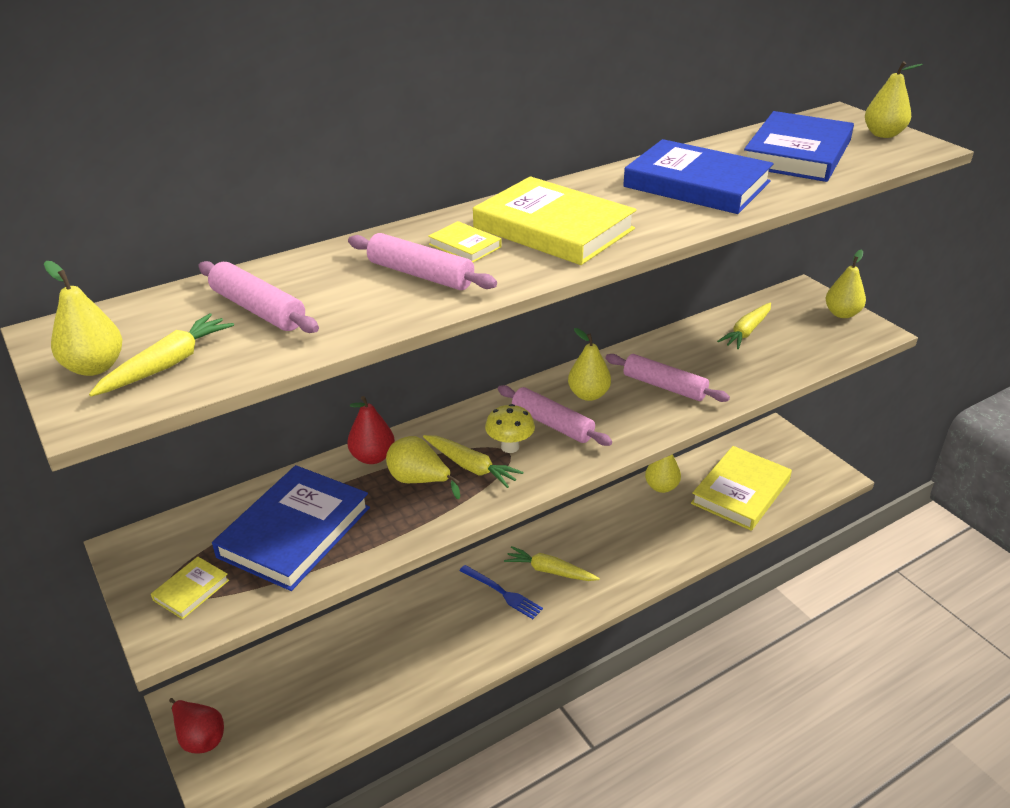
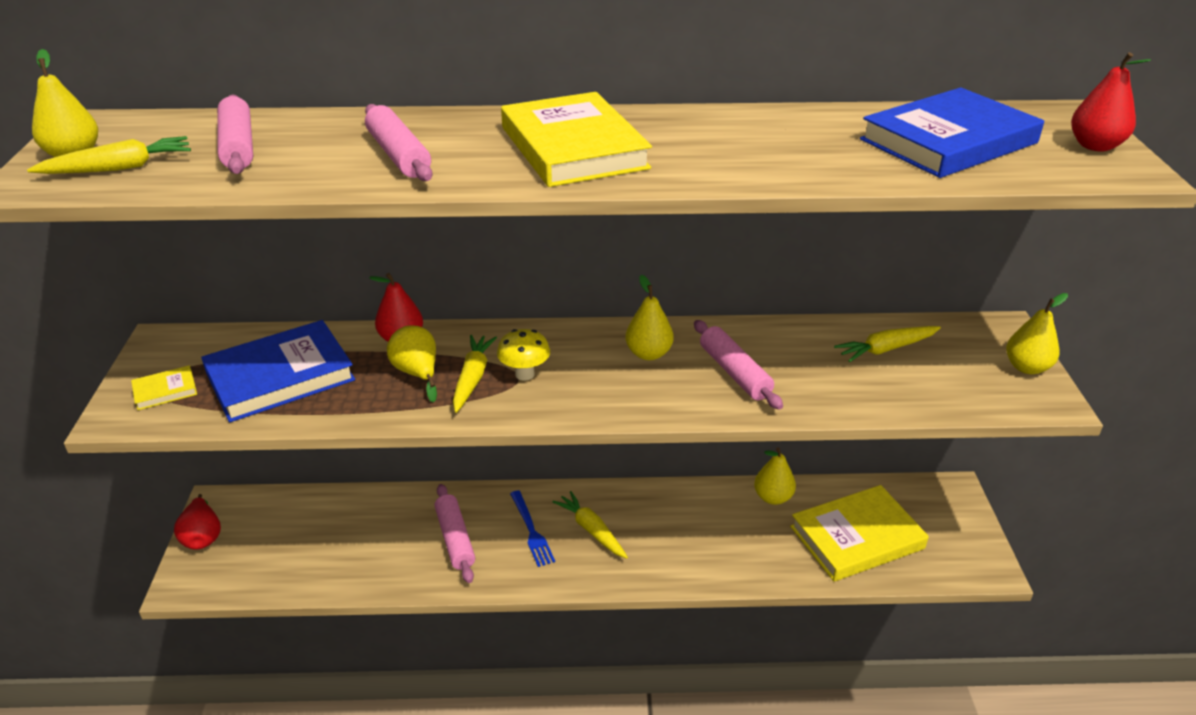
camera: 30 degrees right, 0 degrees up
(465, 246) = (472, 141): yellow book -> none
(471, 466) = (472, 378): yellow carrot -> yellow carrot turned 150 degrees counterclockwise
(552, 424) = (585, 368): pink rolling pin -> pink rolling pin (455, 539)
(696, 184) = (781, 144): blue book -> none
(883, 134) = (1095, 146): yellow pear -> red pear

